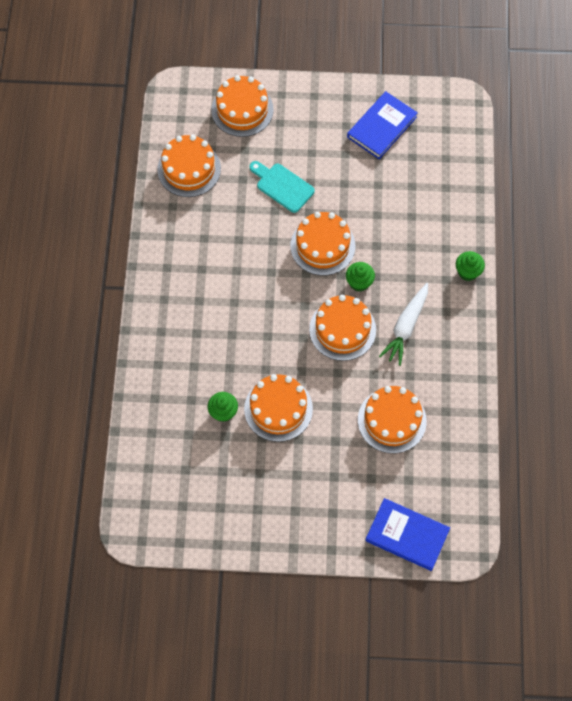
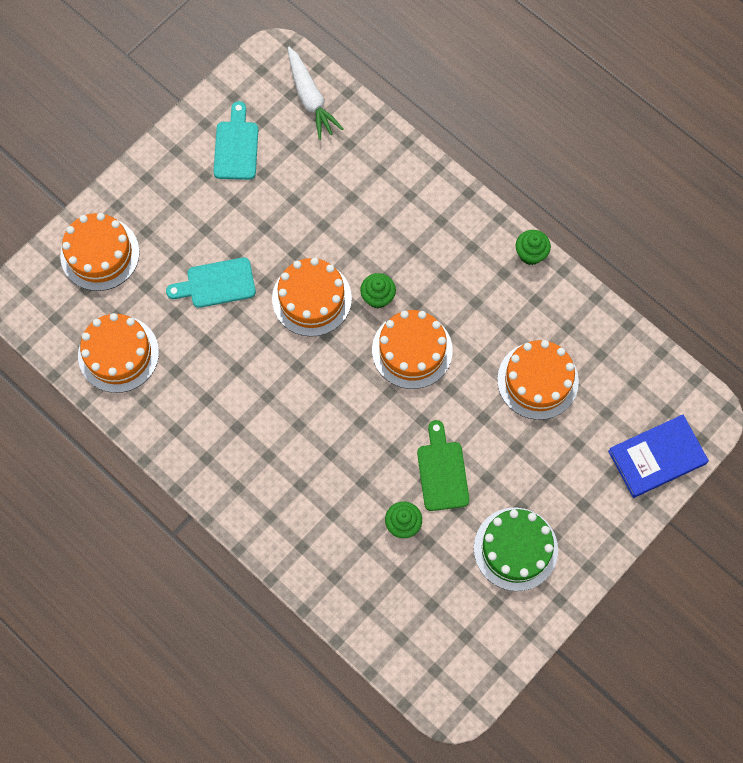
camera: 50 degrees left, 5 degrees up
(266, 493) = (515, 549): none -> green cake
(278, 409) = (442, 471): orange cake -> green cutting board
(381, 127) = (236, 146): blue book -> turquoise cutting board
(406, 327) = (457, 293): white carrot -> white carrot (310, 98)
(467, 272) = (450, 196): green cupcake -> green cupcake (530, 254)

